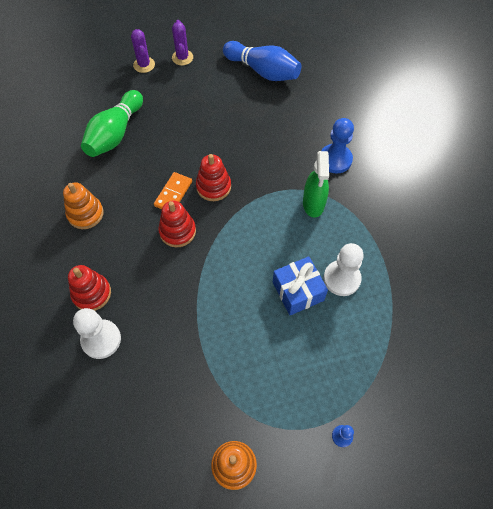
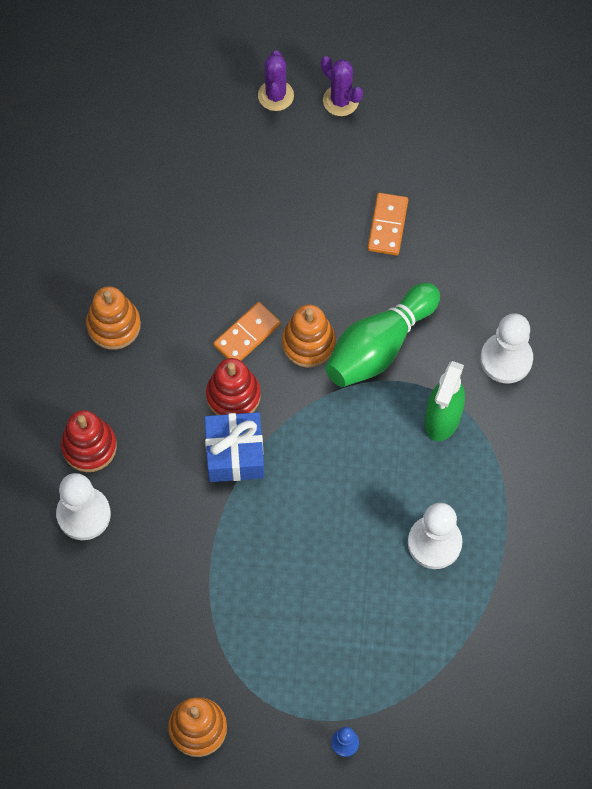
camera: 20 degrees right, 5 degrees up
(115, 134) = (193, 207): green bowling pin -> green bowling pin (379, 346)
(182, 57) = (340, 101): purple cactus -> purple cactus turned 60 degrees counterclockwise
(213, 187) = (308, 343): red stacking toy -> orange stacking toy
(235, 111) = (387, 225): none -> orange domino
(263, 71) = (459, 167): blue bowling pin -> none
(298, 291) = (366, 539): blue gift -> blue gift (235, 454)
(335, 159) = (506, 359): blue pawn -> white pawn

